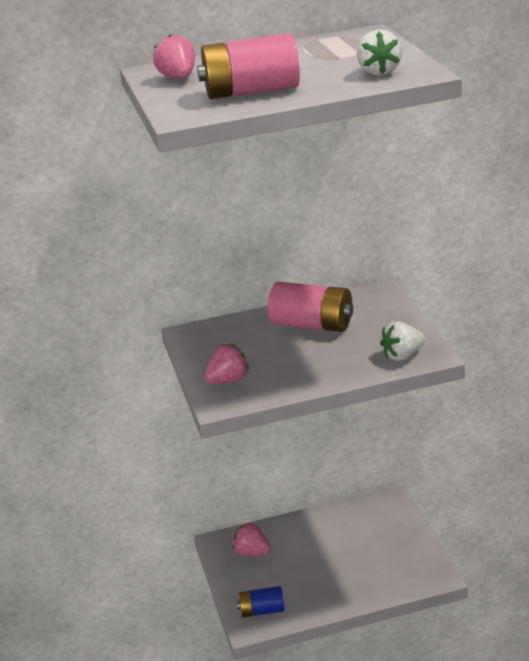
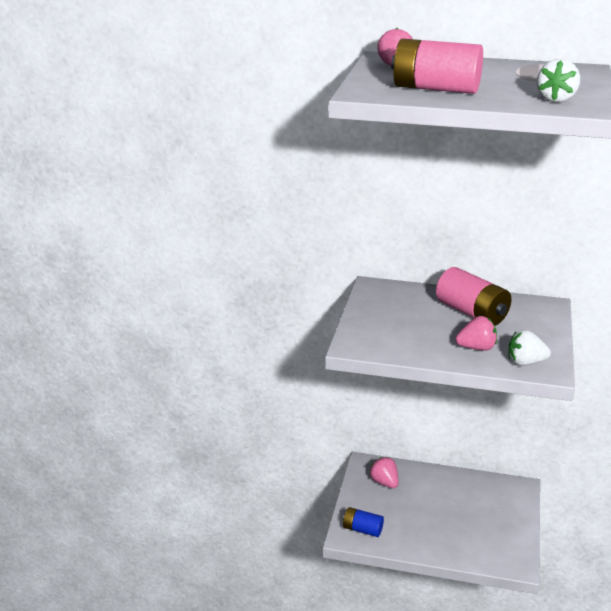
camera: 25 degrees right, 0 degrees up
(228, 380) = (372, 332): pink strawberry -> pink strawberry (476, 348)

